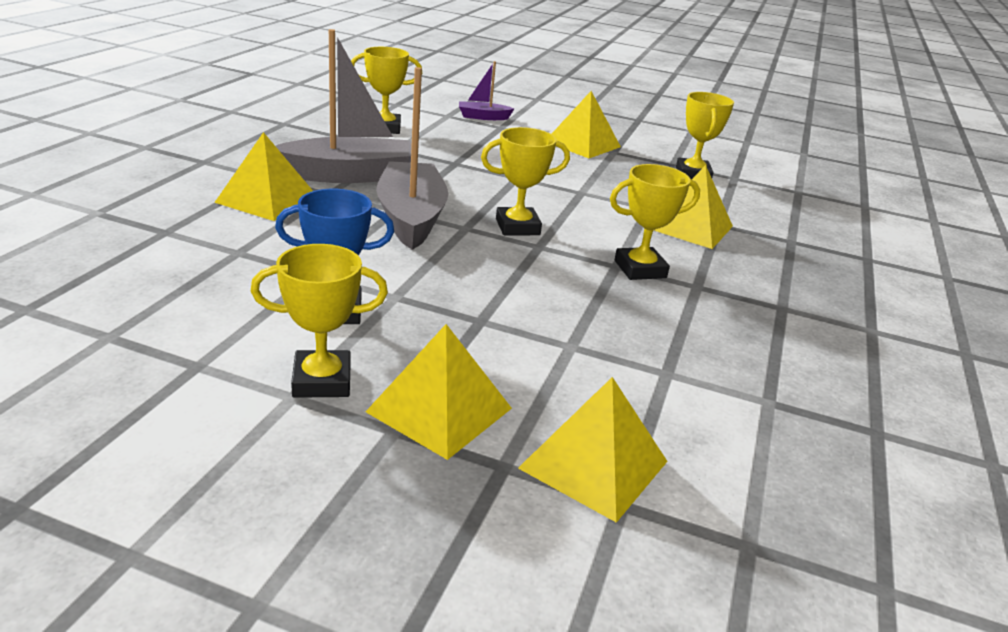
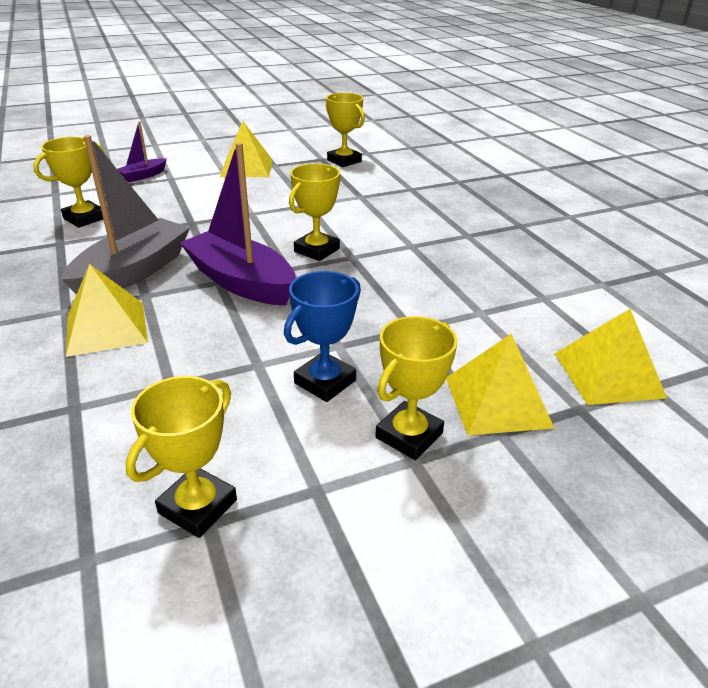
camera: 40 degrees left, 5 degrees up
(411, 218) = (241, 282): grey boat -> purple boat
(640, 269) = (426, 241): yellow trophy -> yellow trophy (198, 506)
(690, 227) = (402, 198): yellow pyramid -> none

